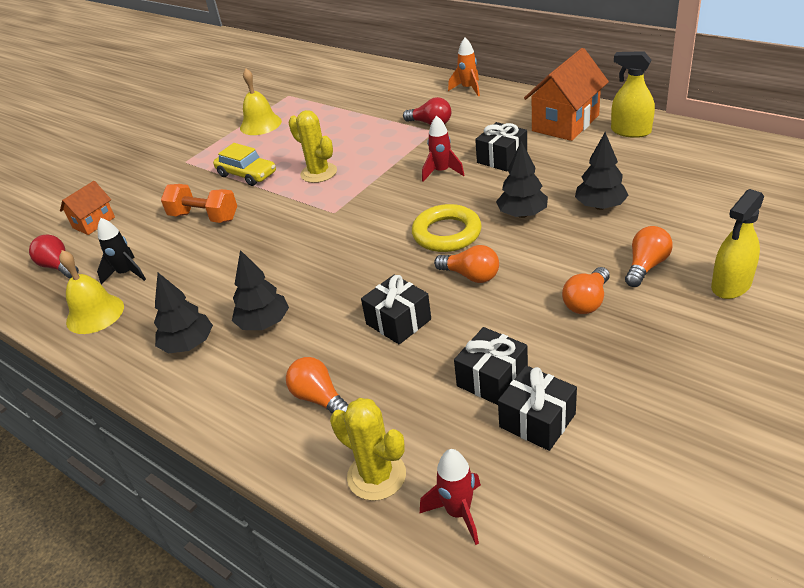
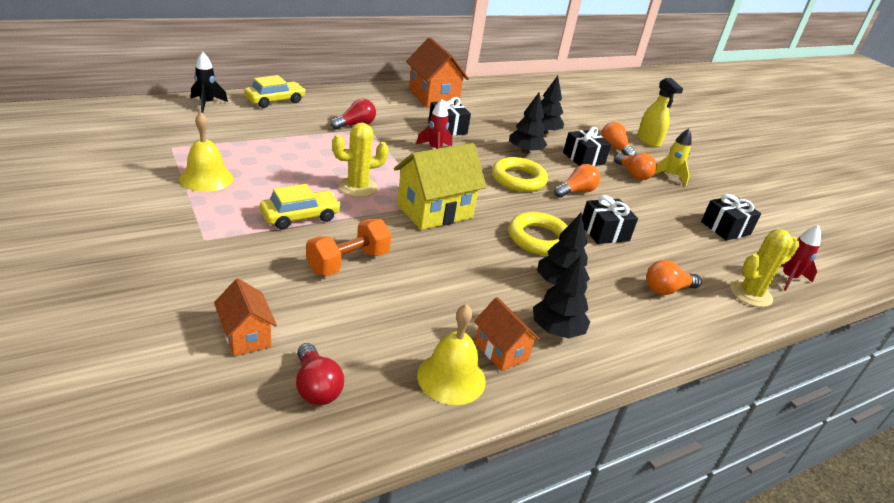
camera: 75 degrees left, 5 degrees down
(58, 267) = (316, 387): red light bulb -> red light bulb turned 90 degrees counterclockwise
(126, 273) = (396, 338): black rocket -> black rocket (207, 104)
(140, 325) = (501, 351): none -> orange house
(321, 218) = (434, 211): none -> yellow house
(335, 286) = (539, 239): none -> yellow ring
(419, 81) = (275, 100): none -> yellow car
(468, 89) = (326, 95): orange rocket -> none
(492, 379) = (683, 226): black gift -> black gift (583, 158)
(630, 131) = (472, 91): yellow spray bottle -> none
(635, 333) = (670, 176): none -> yellow rocket

